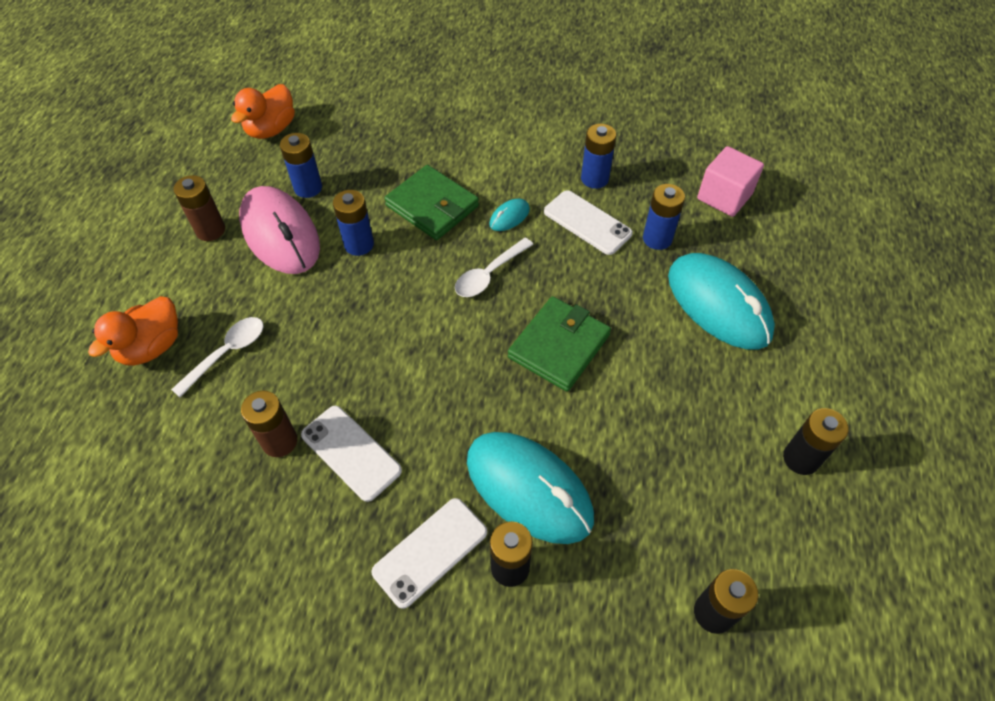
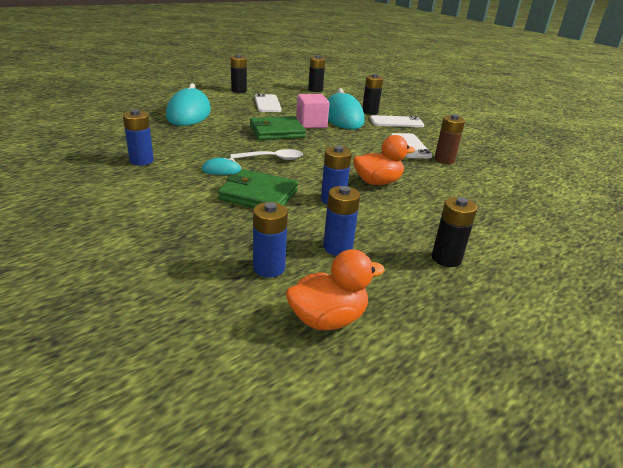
camera: 145 degrees left, 25 degrees down
(152, 347) = (514, 216): orange duck -> orange duck (377, 182)
(210, 230) = (446, 258): brown battery -> black battery
(227, 353) = (460, 194): white spoon -> none
(280, 234) = (386, 230): pink mouse -> none
(432, 206) = (258, 195): green wallet -> green wallet turned 60 degrees counterclockwise
(587, 223) = (186, 150): white phone -> white phone (267, 104)
(657, 239) = (167, 133): blue battery -> blue battery (269, 268)
(724, 197) = (101, 129): pink cube -> pink cube (311, 124)

